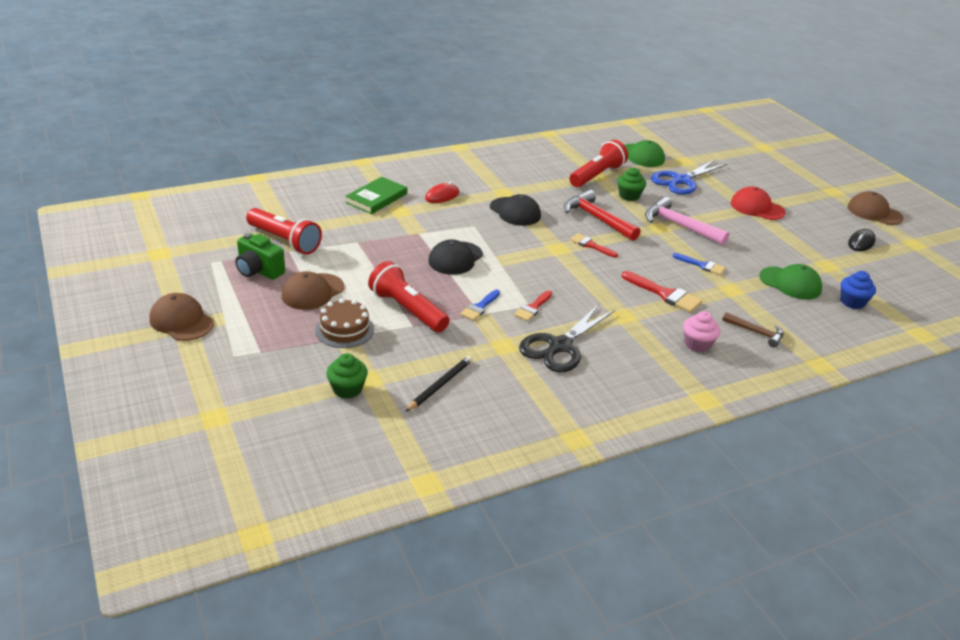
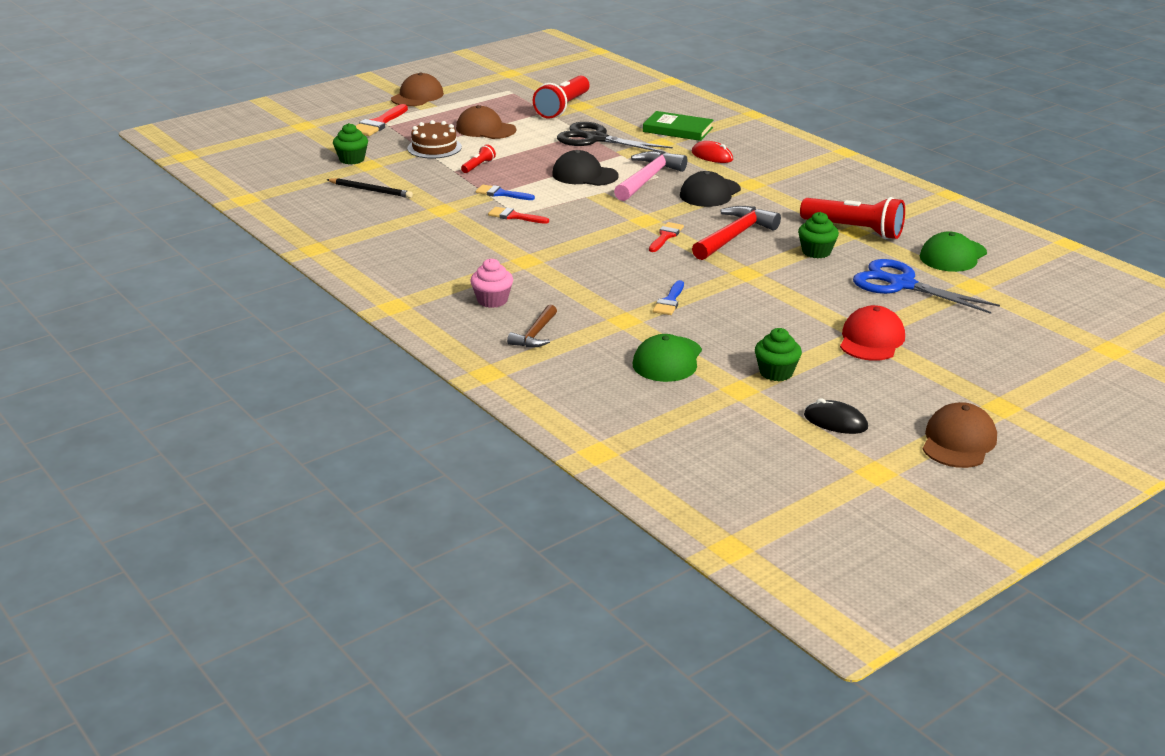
camera: 80 degrees right, 5 degrees down
(259, 271) = (506, 107): green camera -> none
(407, 310) = (478, 166): red flashlight -> red flashlight, size x0.46
(560, 346) = (453, 233): black scissors -> black scissors (596, 139)
(665, 294) = (585, 281): red brush -> red brush (378, 123)
(679, 225) = (763, 285): pink hammer -> pink hammer (648, 179)
(803, 248) = (776, 372): none -> green cupcake
(852, 302) = (649, 403): blue cupcake -> none

